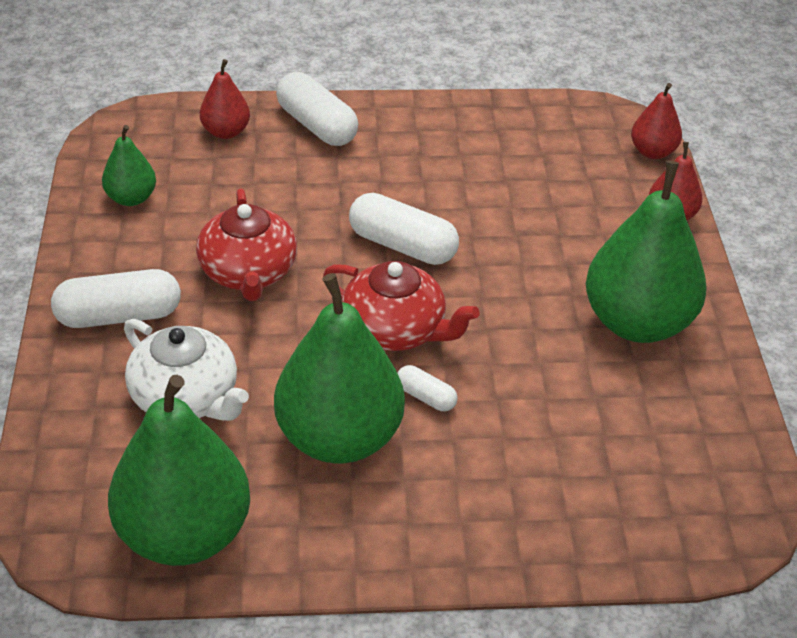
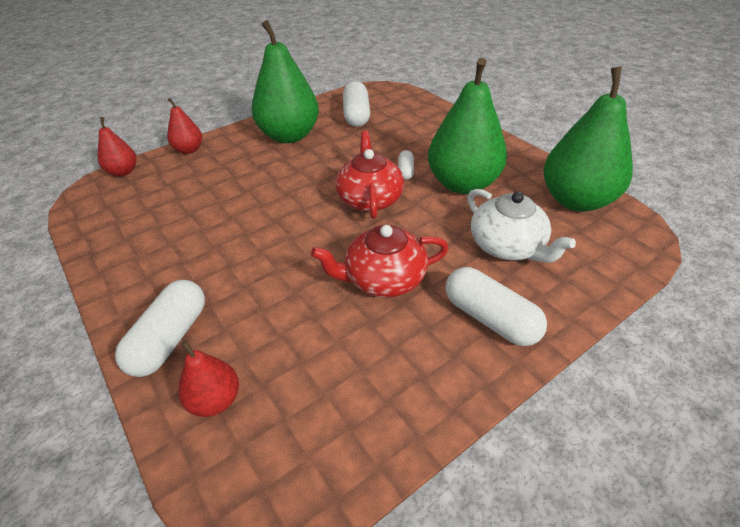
camera: 120 degrees left, 0 degrees up
(131, 198) = (365, 407): green pear -> none
(186, 397) = (507, 246): white teapot -> white teapot turned 135 degrees clockwise
(248, 273) = (383, 279): red teapot -> red teapot turned 150 degrees counterclockwise
(402, 246) = (294, 226): white capsule -> white capsule (356, 115)

